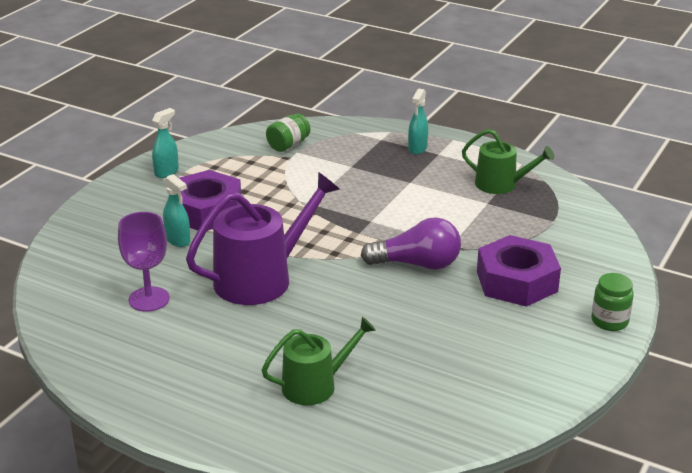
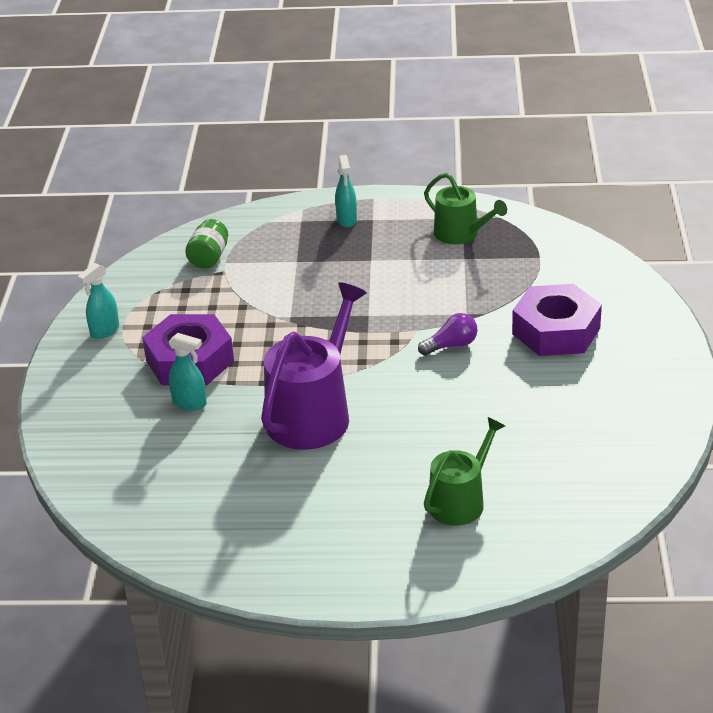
camera: 25 degrees left, 5 degrees up
(149, 299) = (219, 476): purple goblet -> none
(167, 172) = (104, 331): turquoise spray bottle -> turquoise spray bottle turned 150 degrees counterclockwise
(417, 264) = (451, 345): purple light bulb -> purple light bulb, size x0.60
(501, 185) = (461, 234): green watering can -> green watering can turned 45 degrees clockwise
(609, 321) = (666, 341): green jar -> none

